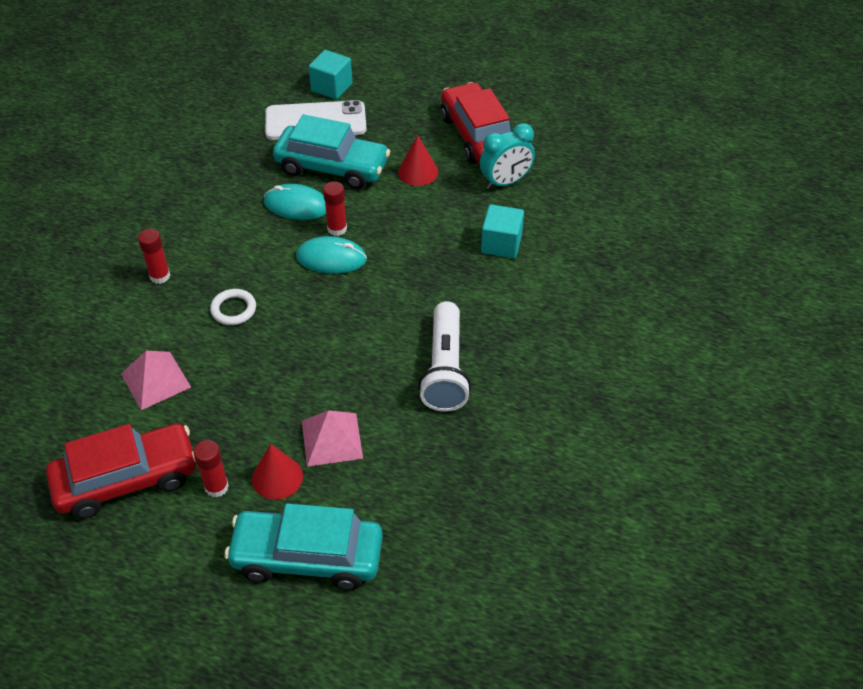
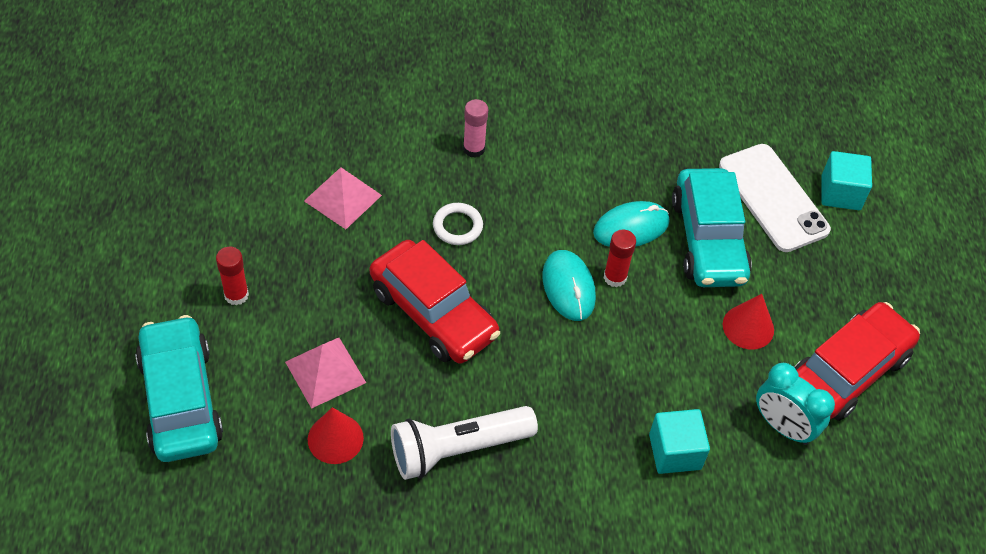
camera: 65 degrees right, 5 degrees up
(127, 479) = (222, 222): red car -> red car (433, 313)
(160, 276) = (474, 149): red glue stick -> pink glue stick
(277, 477) = (263, 341): red cone -> red cone (335, 438)
(296, 205) = (631, 227): turquoise mouse -> turquoise mouse turned 75 degrees clockwise

